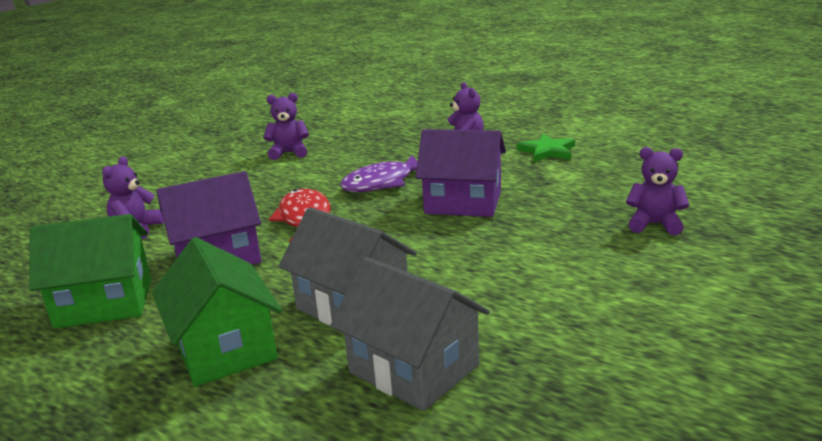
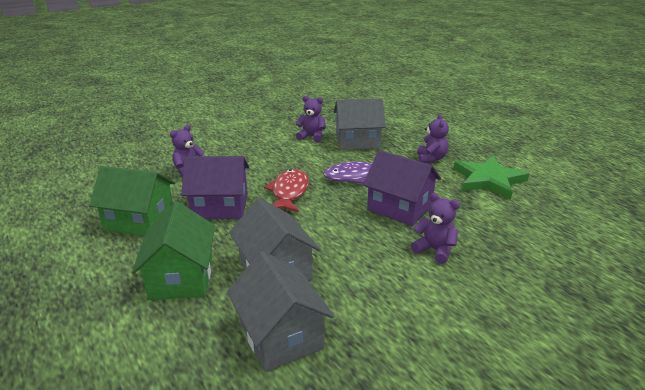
camera: 20 degrees right, 5 degrees up
(356, 145) = (357, 141): none -> grey house
(547, 151) = (488, 180): green star -> green star, size x1.61
(654, 224) = (530, 269): purple teddy bear -> purple teddy bear (434, 250)

